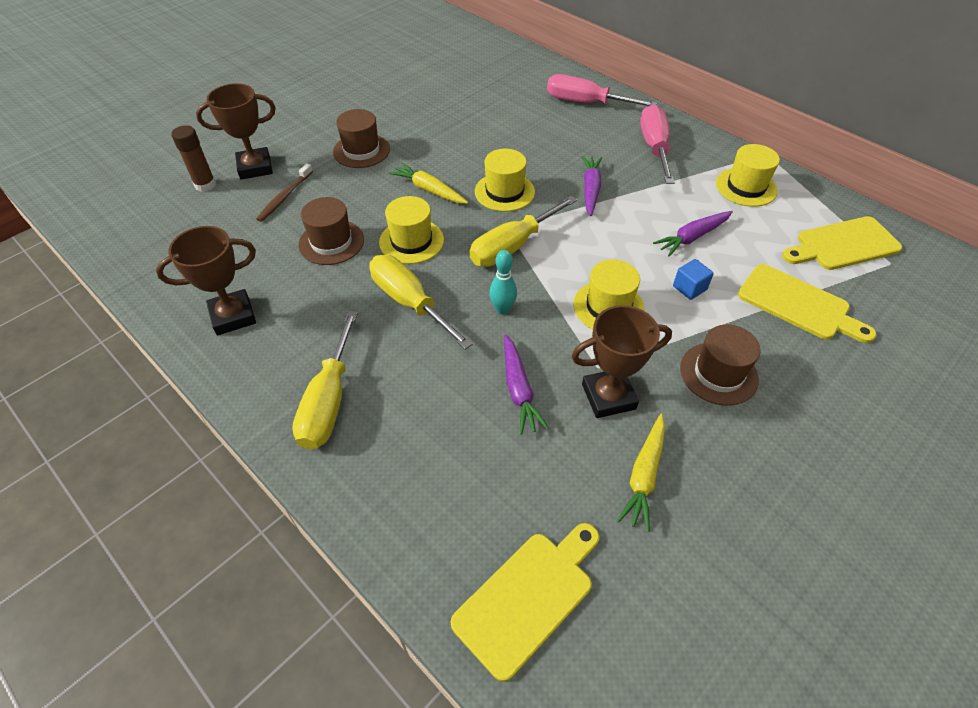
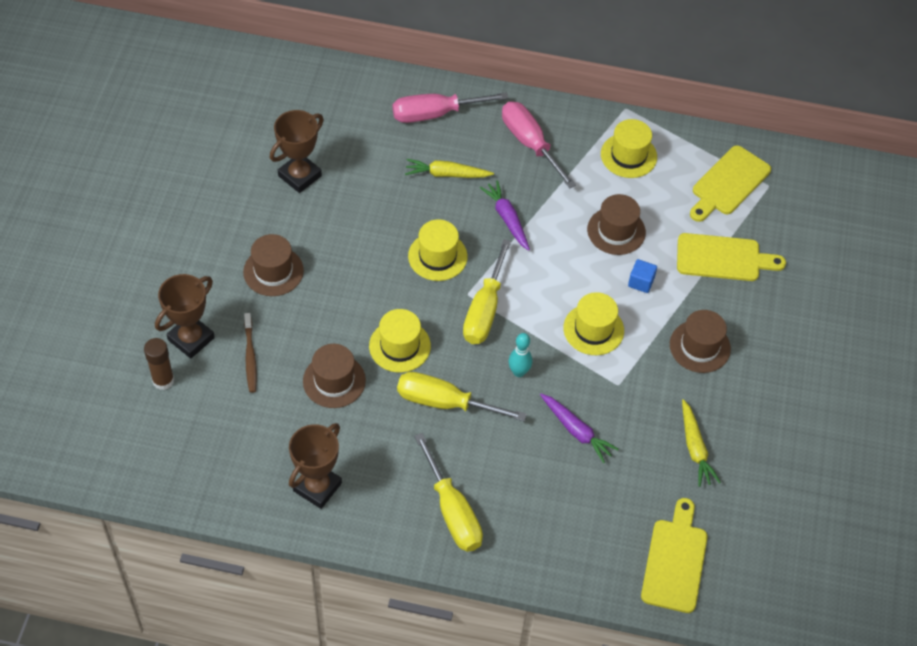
camera: 35 degrees left, 5 degrees up
(429, 190) = (371, 286): yellow carrot -> yellow carrot (446, 174)
(608, 396) = (639, 404): brown trophy -> brown trophy (300, 176)
(692, 237) = (616, 231): purple carrot -> brown hat

